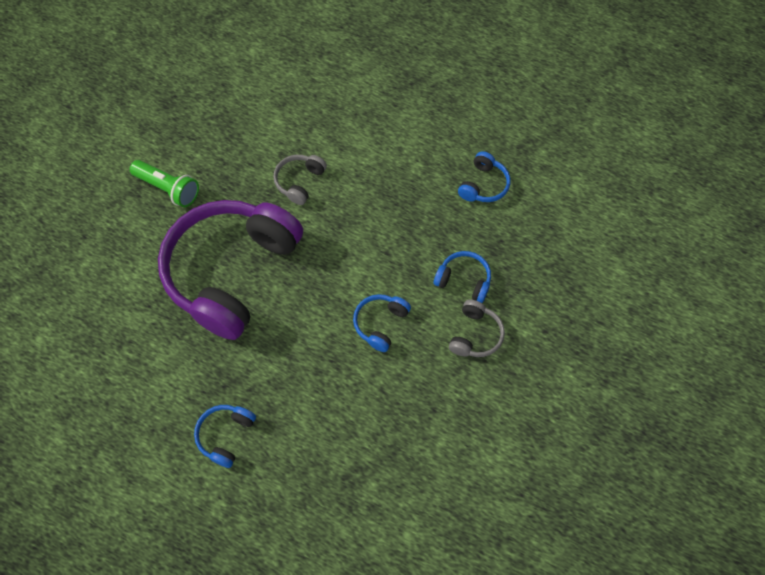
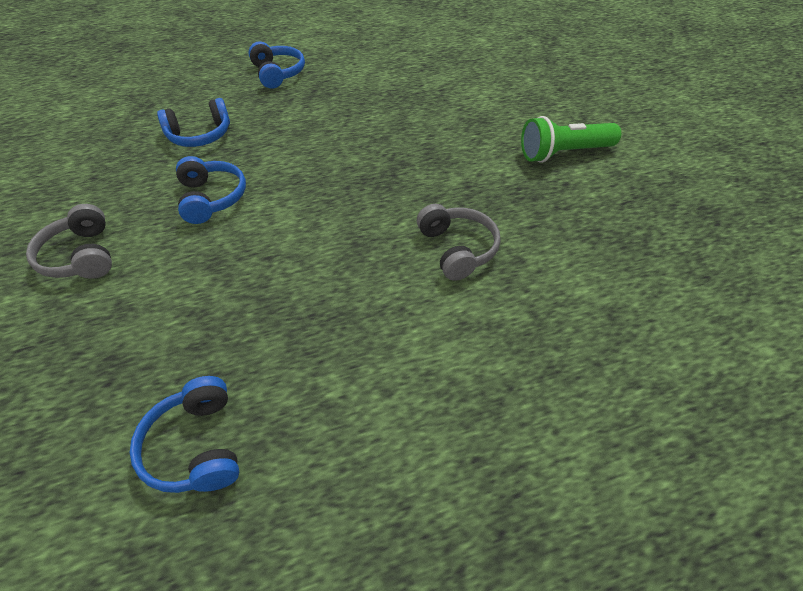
camera: 135 degrees right, 15 degrees down
(231, 272) = (409, 142): purple headphones -> none
(463, 280) = (136, 297): blue headphones -> blue headphones (200, 135)

